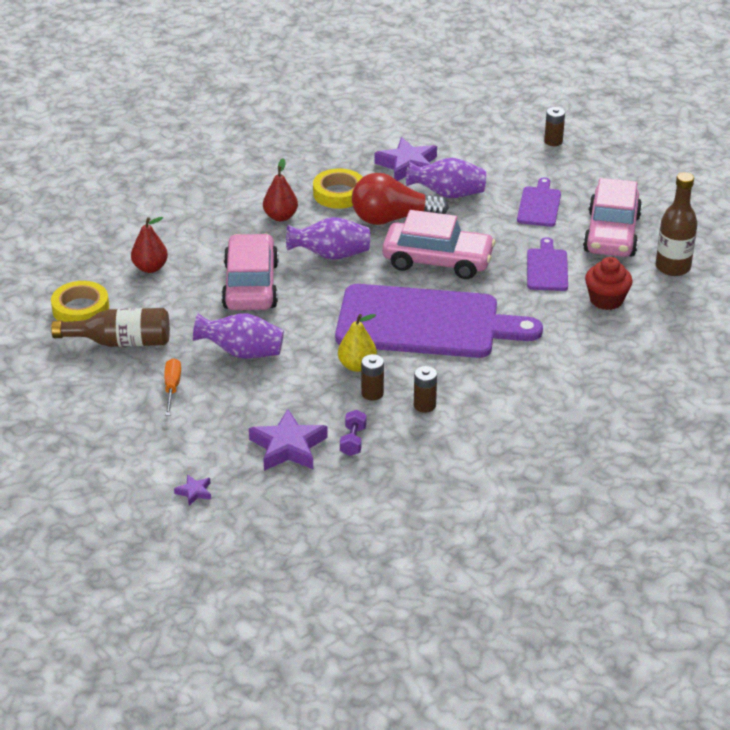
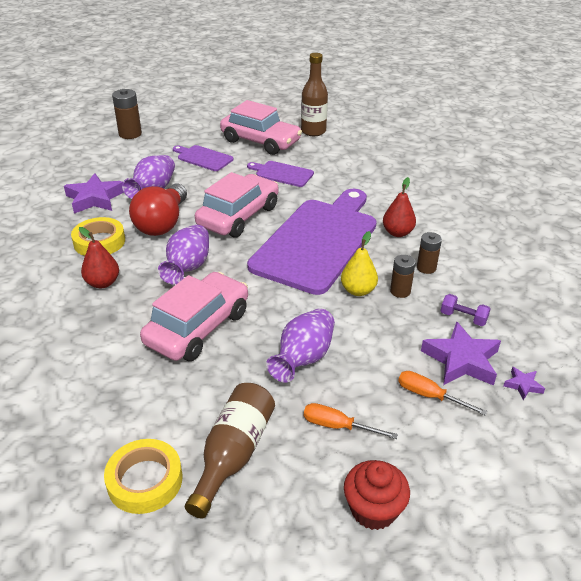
camera: 70 degrees left, 0 degrees up
(150, 268) = (111, 397): red pear -> red pear (397, 233)
(194, 492) = (519, 447): purple star -> purple star (523, 385)
(231, 433) = (429, 396): none -> orange screwdriver
(250, 285) = (198, 327): pink car -> pink car turned 105 degrees clockwise
(553, 141) = (130, 134): brown battery -> brown battery, size x1.53
(606, 300) = (334, 161): red cupcake -> red cupcake (373, 509)

